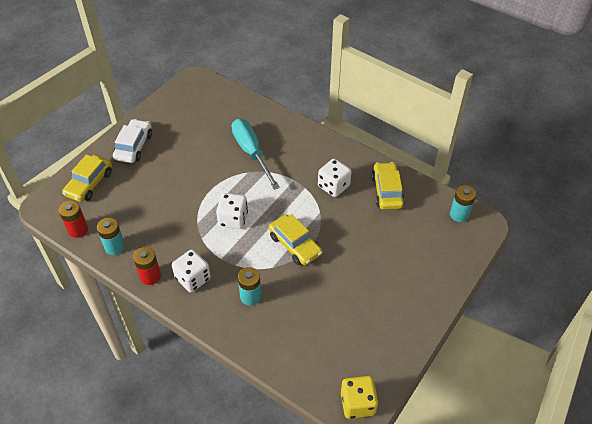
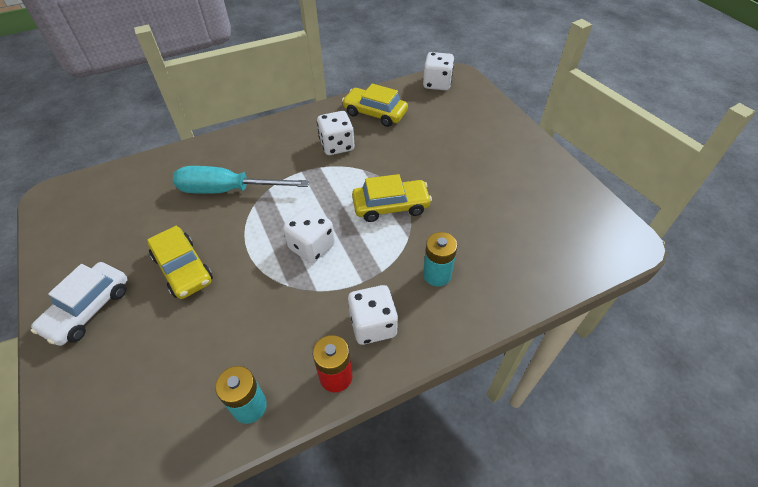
camera: 60 degrees left, 0 degrees up
(78, 230) = (173, 452): red battery -> none
(89, 183) = (96, 399): yellow car -> yellow car (183, 269)
(134, 146) = (88, 309): white car -> white car turned 105 degrees counterclockwise
(357, 403) = (619, 238): yellow dice -> none
(459, 214) = (437, 83): turquoise battery -> white dice

